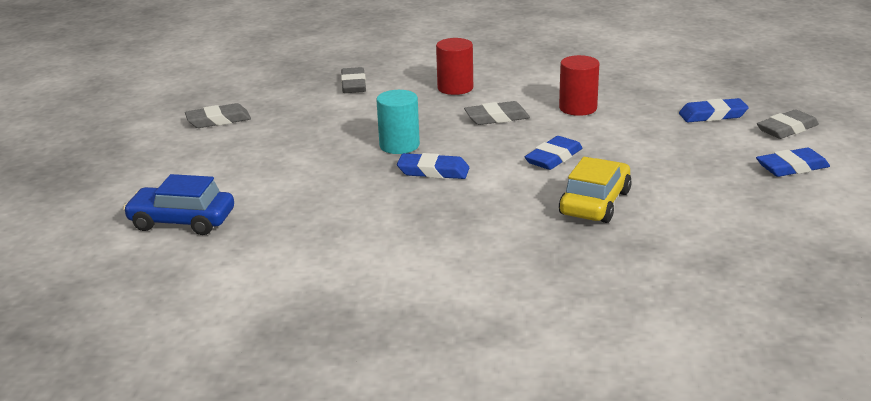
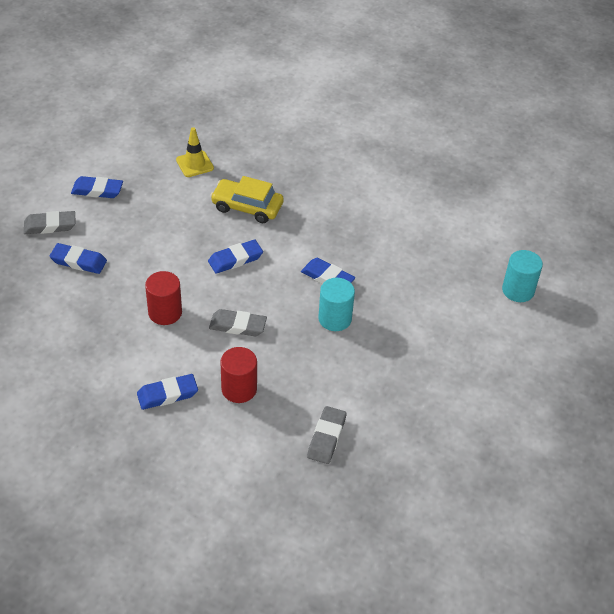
camera: 160 degrees left, 20 degrees up
(182, 221) = (518, 290): blue car -> turquoise cylinder
(218, 120) = (471, 421): grey eraser -> none
(514, 72) = (167, 394): none -> blue eraser
(595, 203) = (247, 207): yellow car -> yellow car turned 60 degrees clockwise
(720, 225) = (194, 164): none -> yellow traffic cone

